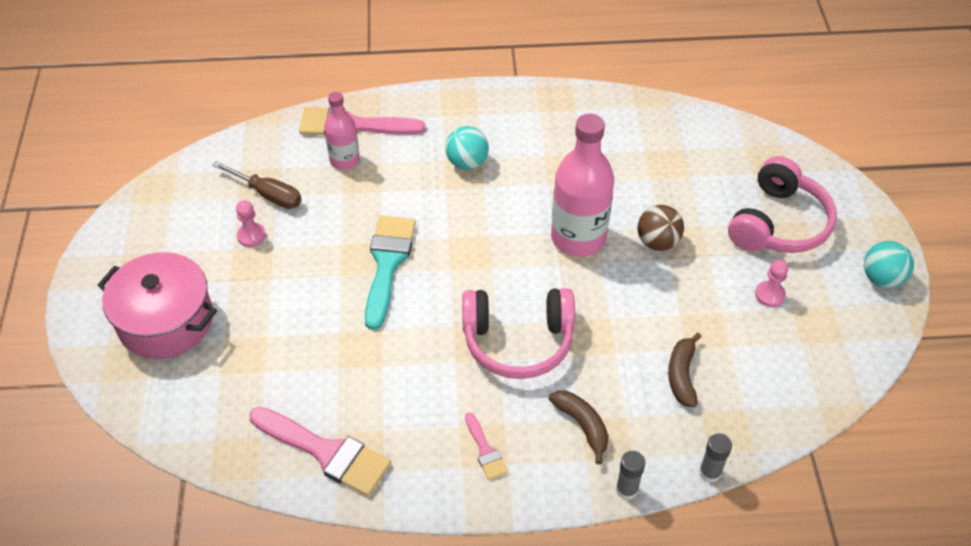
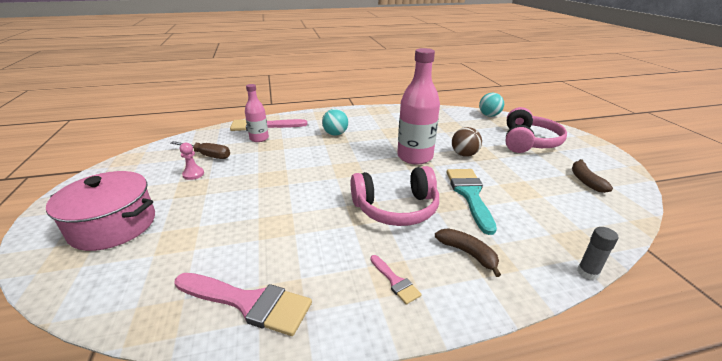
camera: 10 degrees left, 20 degrees down
(387, 263) = (292, 178): turquoise brush -> turquoise brush (469, 194)
(626, 489) = (530, 295): grey glue stick -> none
(682, 375) = (522, 214): brown banana -> brown banana (585, 181)
(770, 295) = (548, 170): pink pawn -> none
(881, 278) = (605, 157): turquoise ball -> turquoise ball (489, 115)

